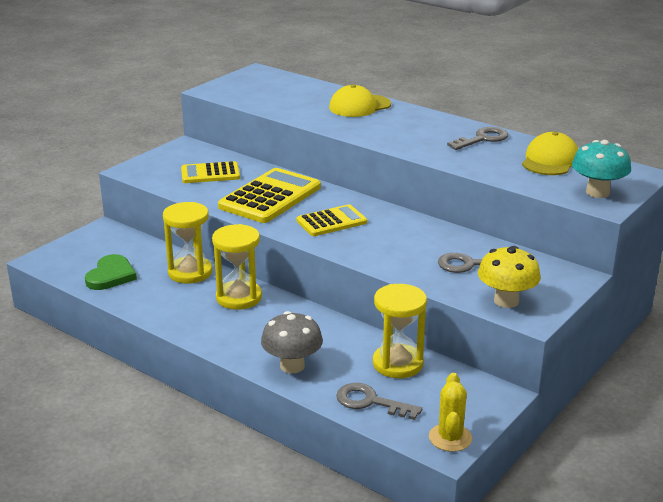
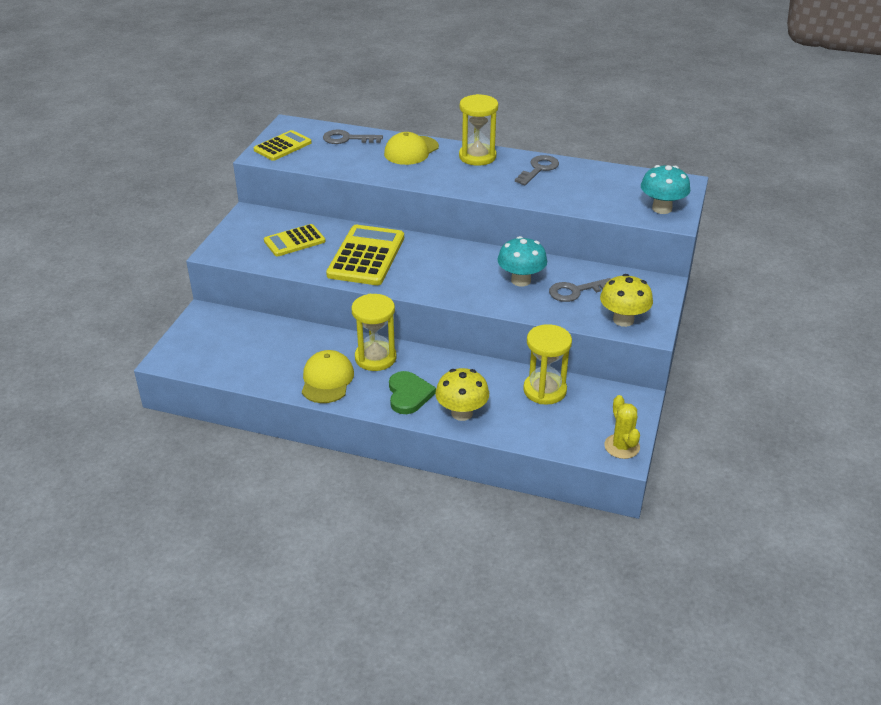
camera: 20 degrees left, 10 degrees up
(111, 275) = (245, 361): green heart -> green heart (408, 394)
(190, 272) = (316, 342): yellow hourglass -> yellow hourglass (477, 156)
(292, 366) = (462, 413): grey mushroom -> yellow mushroom
(331, 221) = (436, 271): yellow calculator -> yellow calculator (282, 146)
(370, 402) = (544, 430): grey key -> grey key (347, 139)
(416, 245) = (521, 280): none -> turquoise mushroom
(550, 160) = (606, 182): yellow cap -> yellow cap (327, 380)

